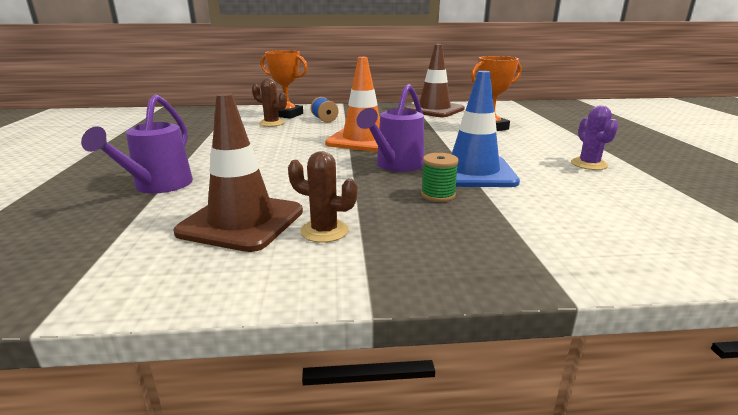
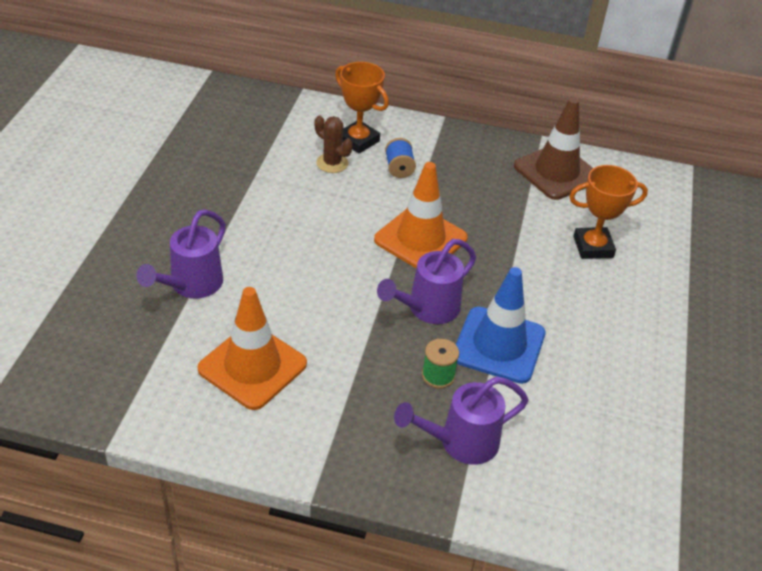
camera: 15 degrees right, 20 degrees up
(242, 222) = (252, 366): brown traffic cone -> orange traffic cone
(324, 231) = (314, 400): brown cactus -> none
(502, 229) = (461, 442): none -> purple watering can
(589, 164) = (636, 365): purple cactus -> none

